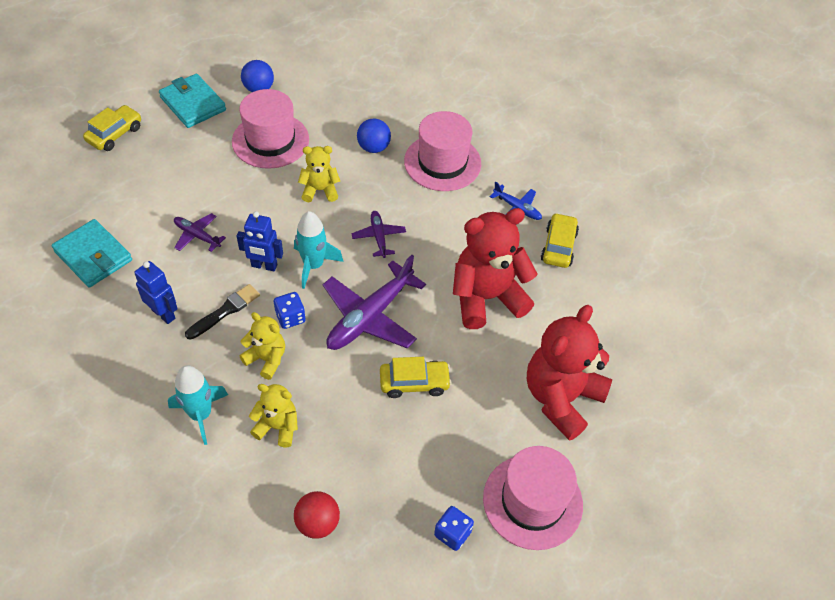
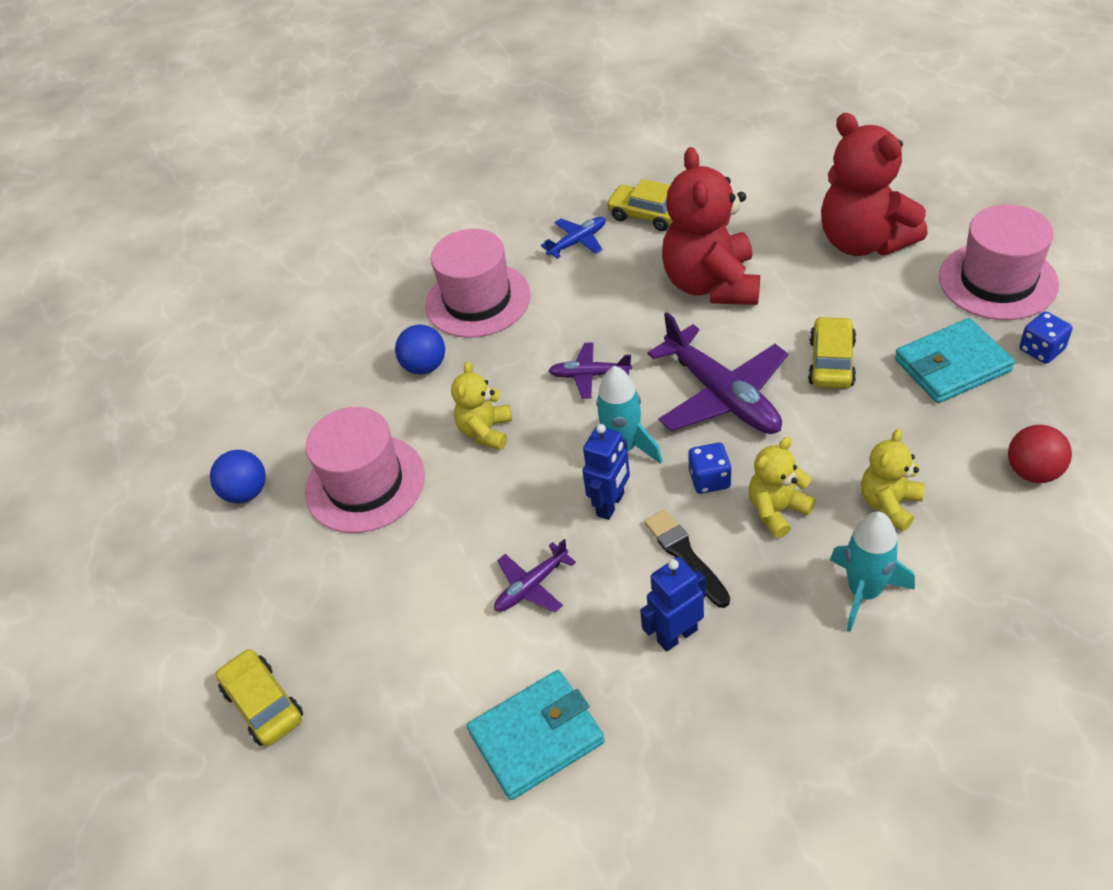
camera: 65 degrees left, 5 degrees down
(193, 104) = (240, 584): turquoise wallet -> turquoise wallet (952, 365)

